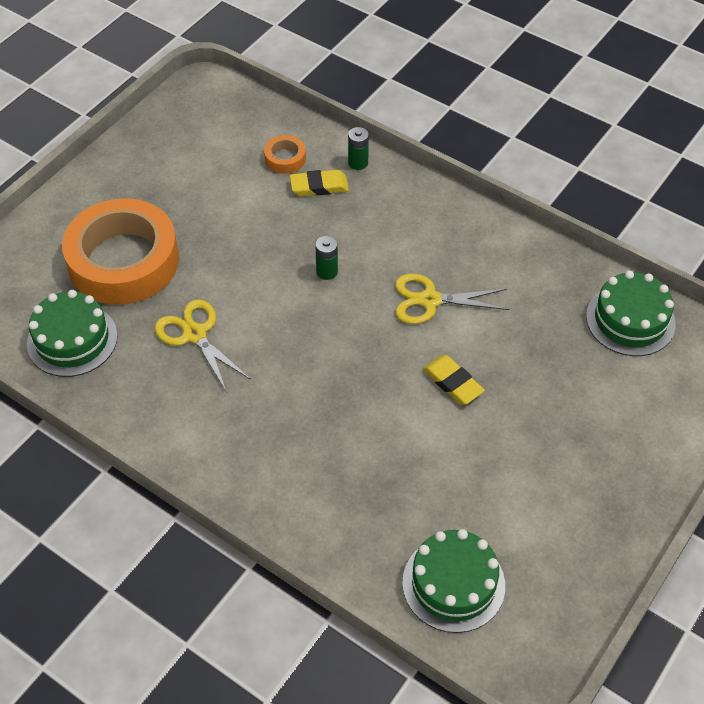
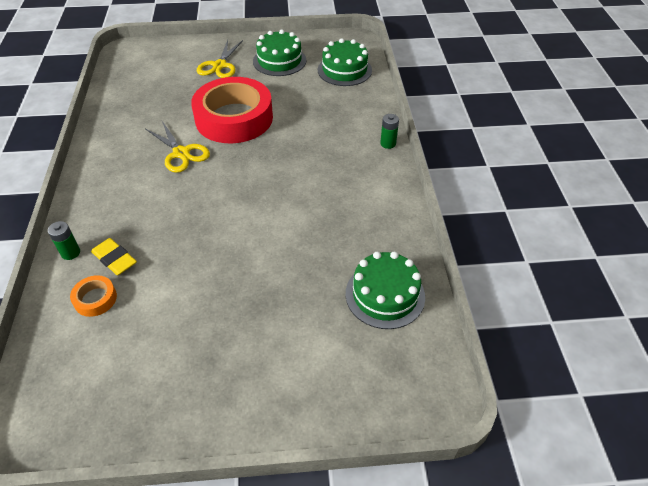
camera: 130 degrees left, 5 degrees down
(123, 261) = (291, 321): orange tape -> none
(194, 334) = (312, 235): yellow scissors -> yellow scissors (219, 66)
(327, 271) = (198, 207): green battery -> green battery (388, 143)
(453, 382) = (234, 118): yellow eraser -> red tape
(630, 320) = (130, 83): green cake -> green cake (279, 61)

